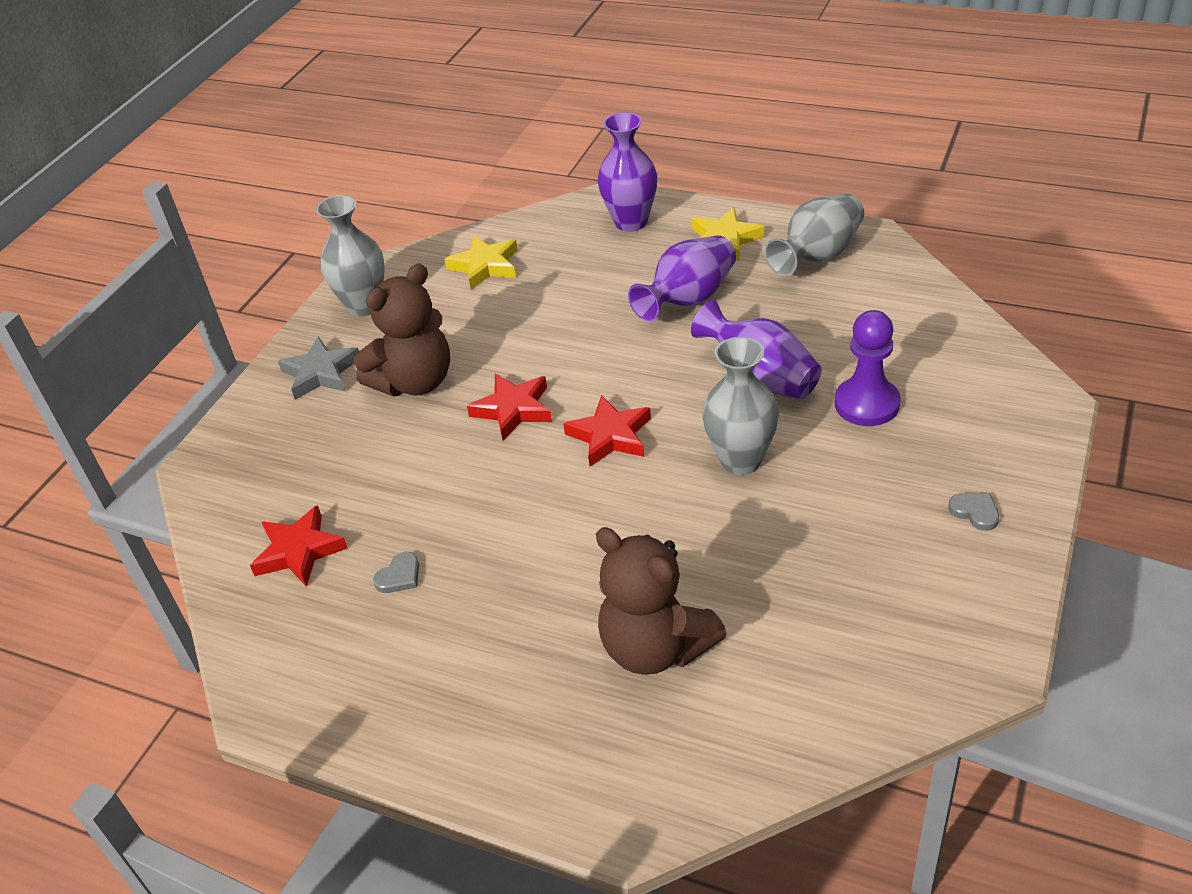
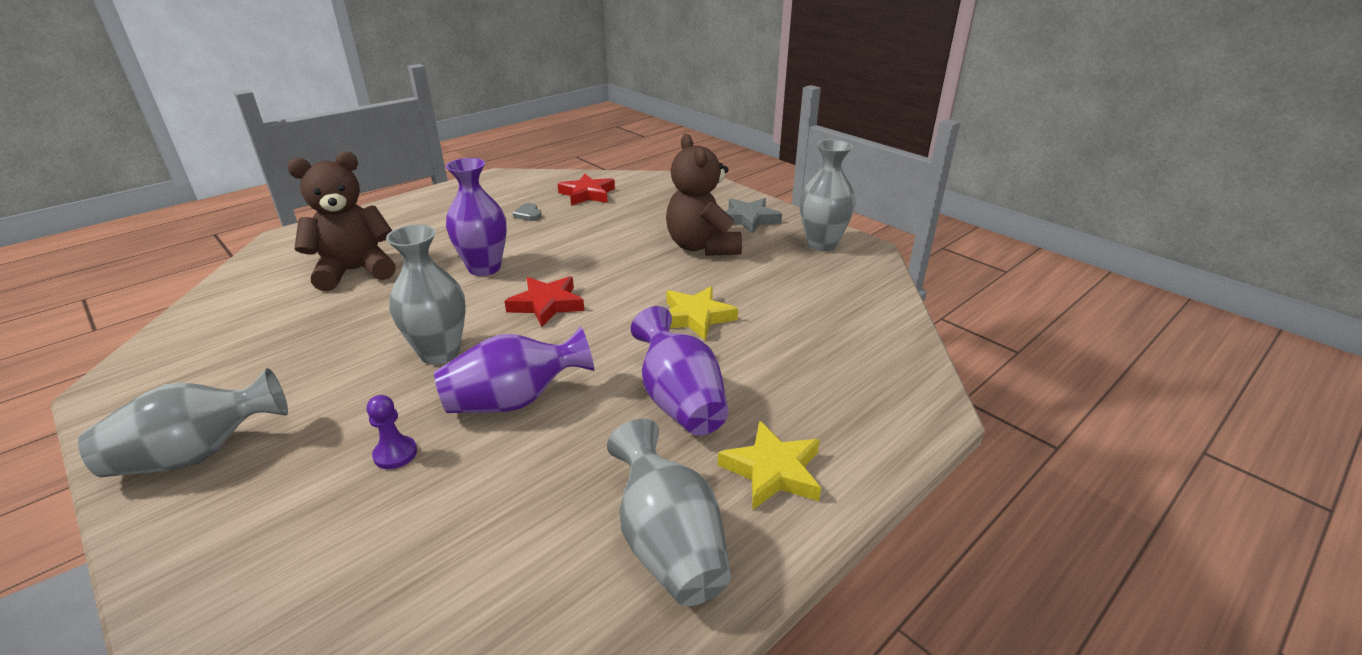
camera: 110 degrees right, 10 degrees down
(485, 266) = (839, 304): yellow star -> yellow star (696, 317)
(513, 409) = (626, 275): red star -> none
(631, 222) = (864, 410): purple vase -> purple vase (484, 268)
(867, 404) = (395, 454): purple pawn -> purple pawn, size x0.55
(975, 512) = (197, 455): grey heart -> grey vase

